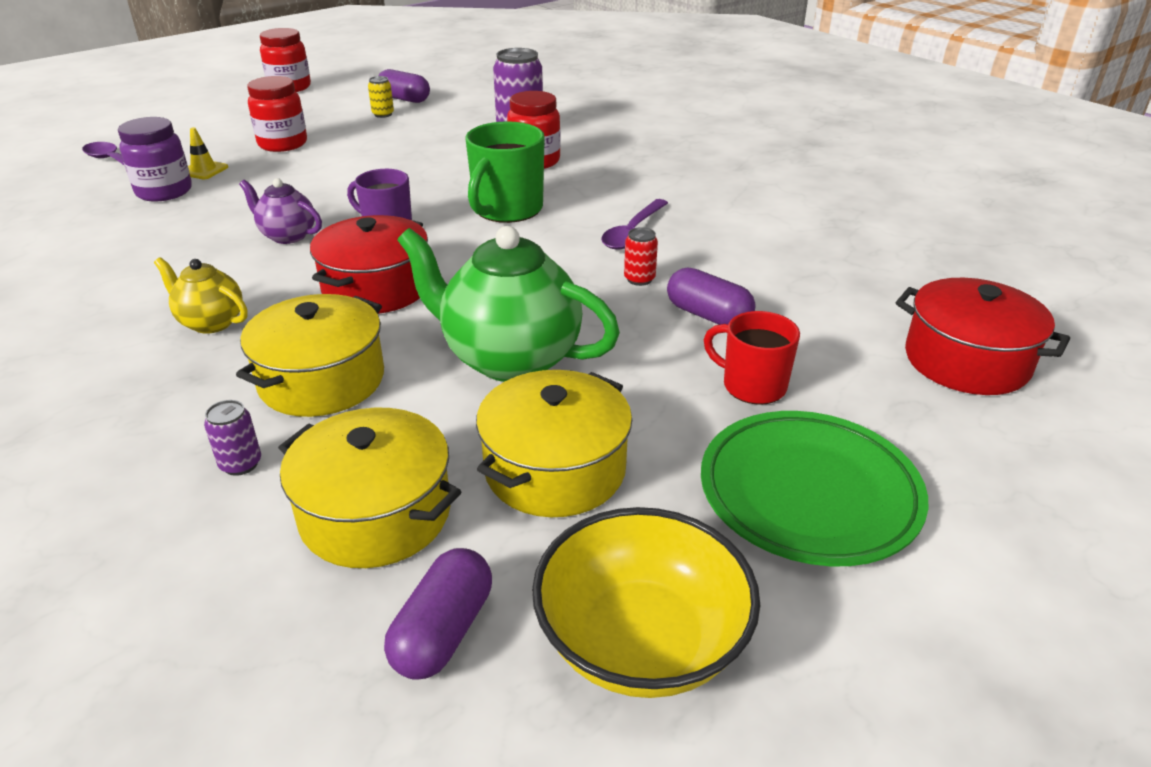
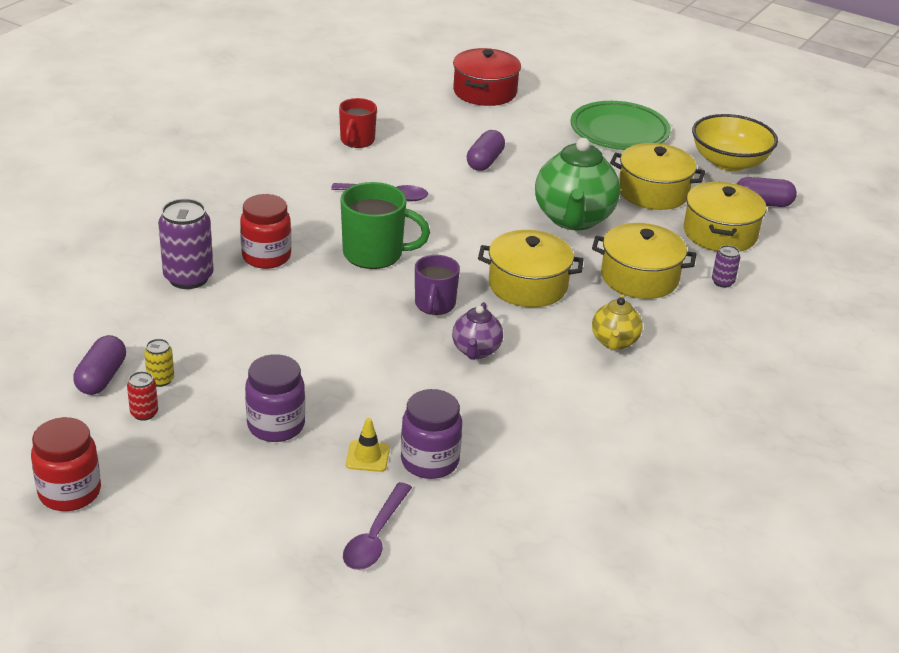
camera: 110 degrees left, 0 degrees up
(283, 144) = (276, 426): red jar -> purple jar
(376, 288) = (527, 285): red pot -> yellow pot
(639, 279) = (454, 187): red can -> red can (144, 413)
(752, 386) = (547, 146): red mug -> red mug (357, 141)

